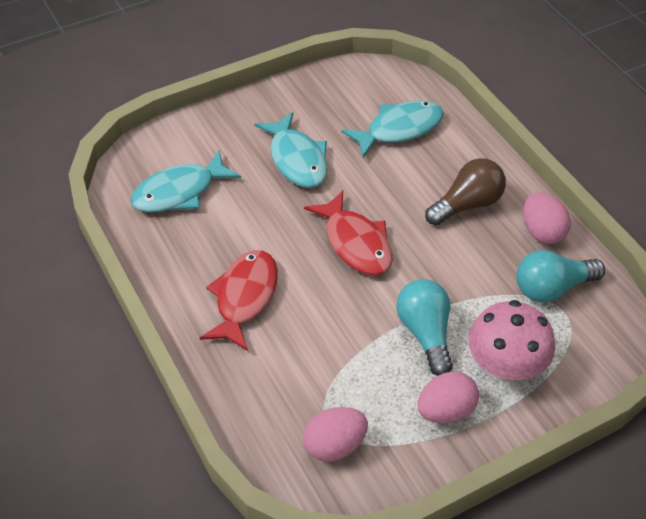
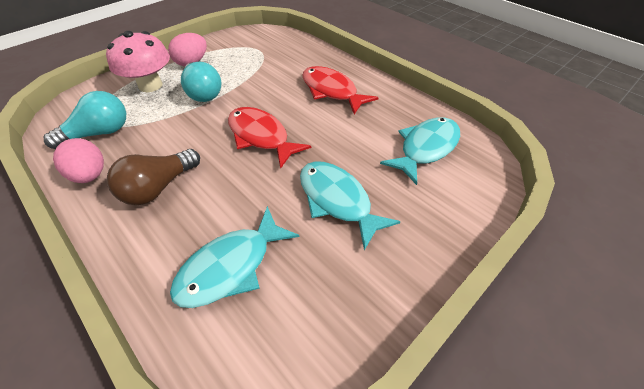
camera: 165 degrees right, 0 degrees up
(244, 297) = (331, 91): red fish -> red fish turned 135 degrees clockwise
(335, 446) = (253, 43): pink egg -> none

